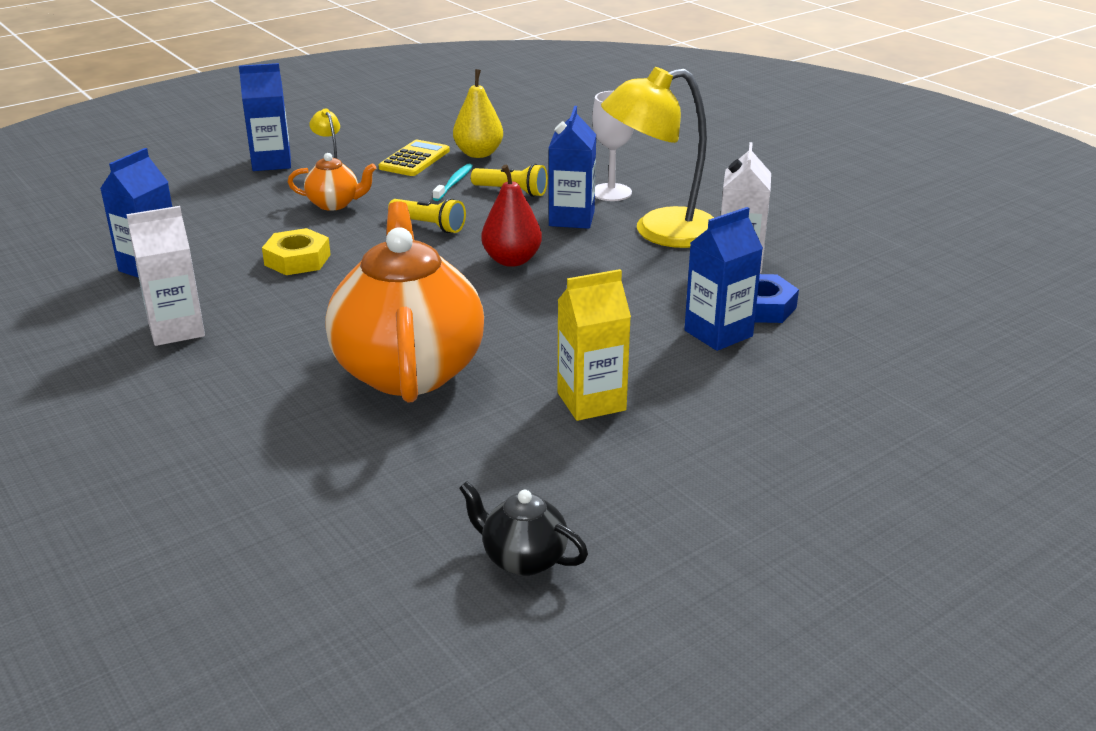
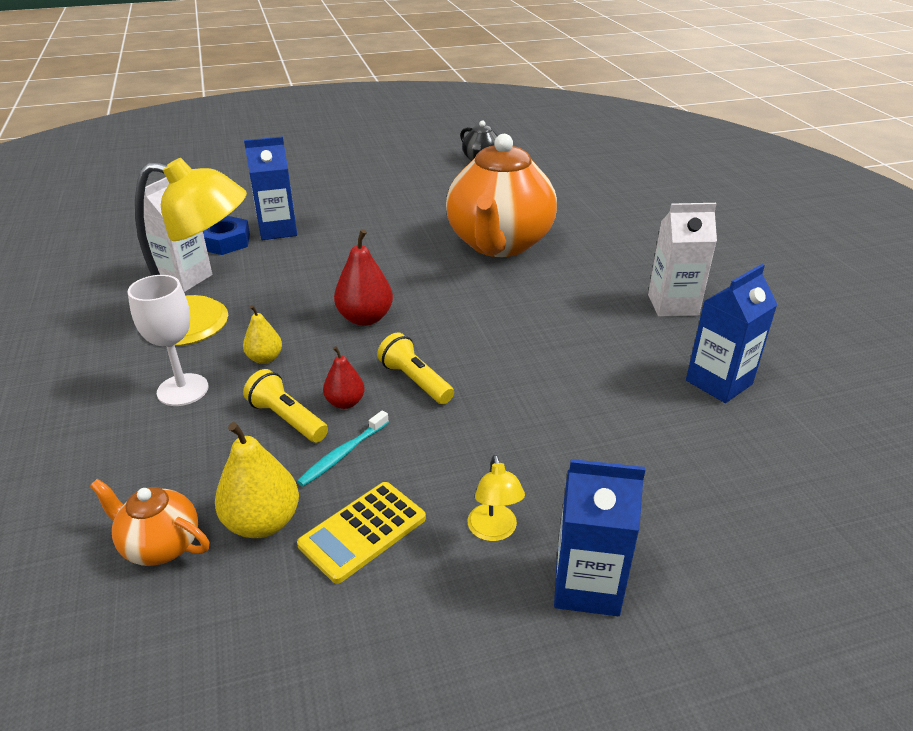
camera: 160 degrees left, 5 degrees up
(297, 260) = (565, 361): yellow nut -> none
(334, 204) = (509, 446): orange teapot -> orange teapot (160, 545)
(476, 205) = (345, 402): none -> red pear
(571, 218) = (265, 358): blue carton -> yellow pear
(591, 401) = (398, 208): yellow carton -> none

